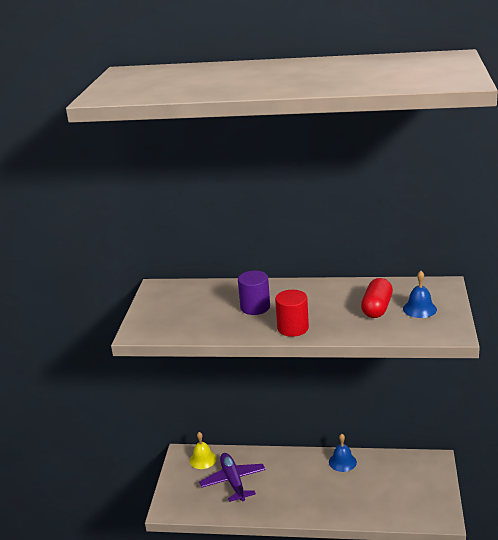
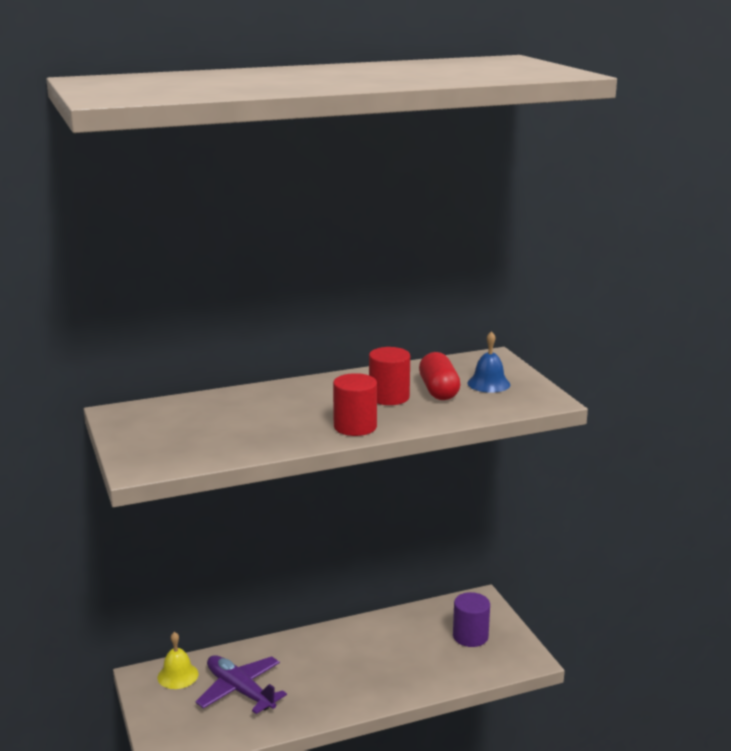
camera: 30 degrees left, 5 degrees down
(255, 307) = (283, 413): purple cylinder -> purple cylinder (470, 636)
(336, 307) = (389, 397): none -> red cylinder
(342, 462) = (370, 630): blue bell -> none

